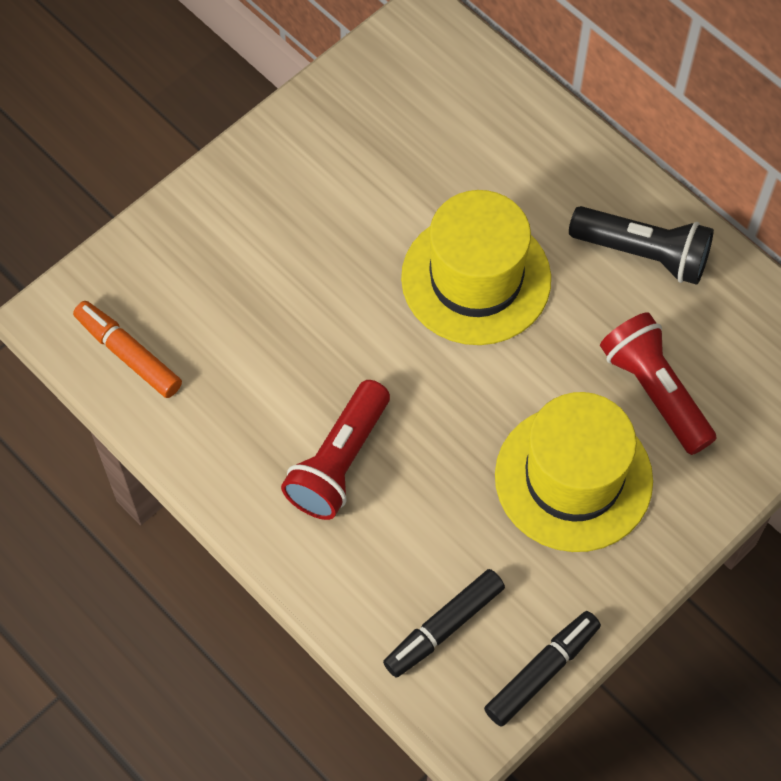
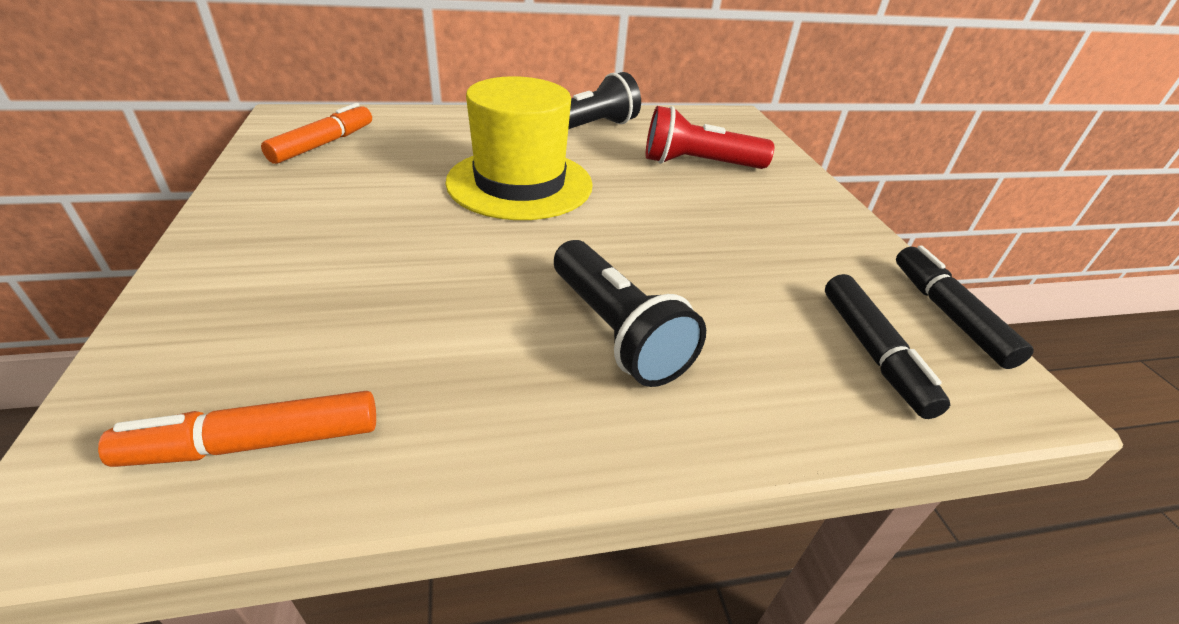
camera: 60 degrees left, 25 degrees down
(339, 462) = (616, 331): red flashlight -> black flashlight
(405, 95) = (324, 144): none -> orange marker
(573, 478) = (746, 219): yellow hat -> none

